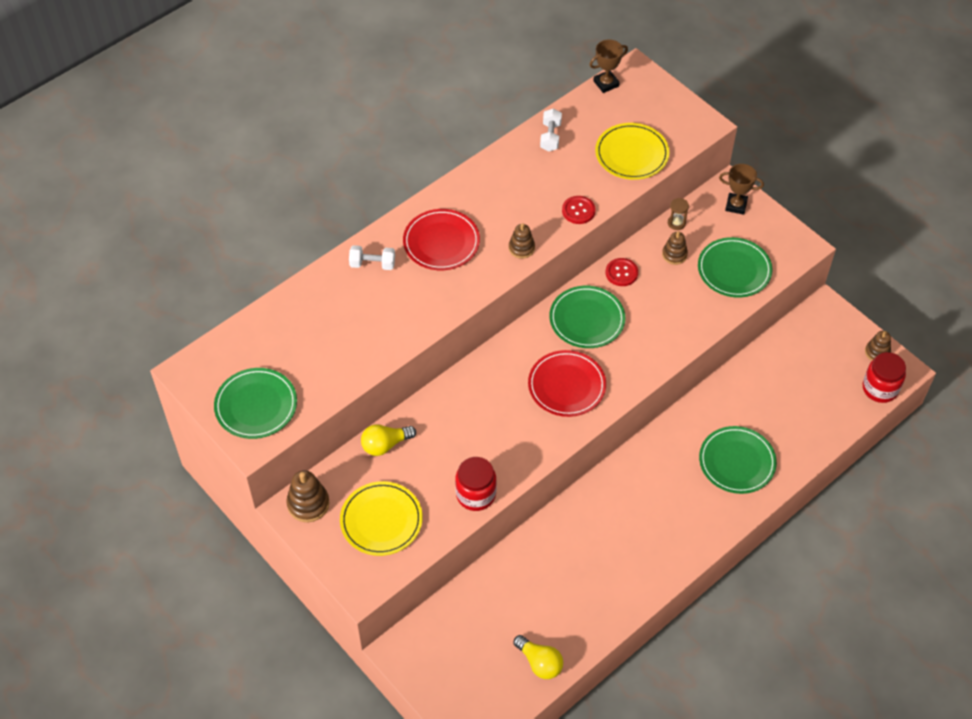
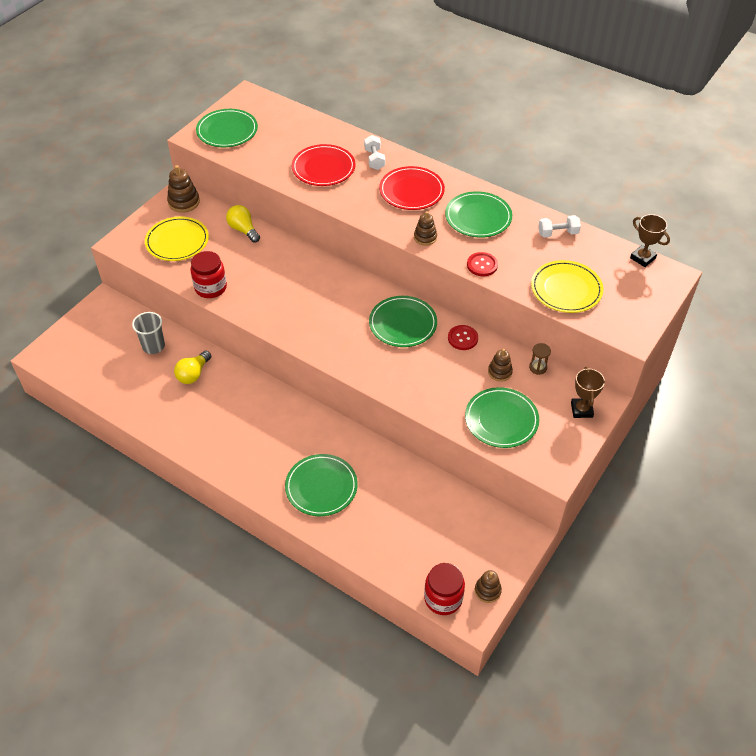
camera: 75 degrees right, 5 degrees down
(494, 599) = (153, 346): none -> grey cup
(504, 195) = (478, 217): none -> green plate
(539, 662) = (103, 383): yellow light bulb -> yellow light bulb (193, 374)
(566, 385) = (329, 323): red plate -> red plate (323, 168)

